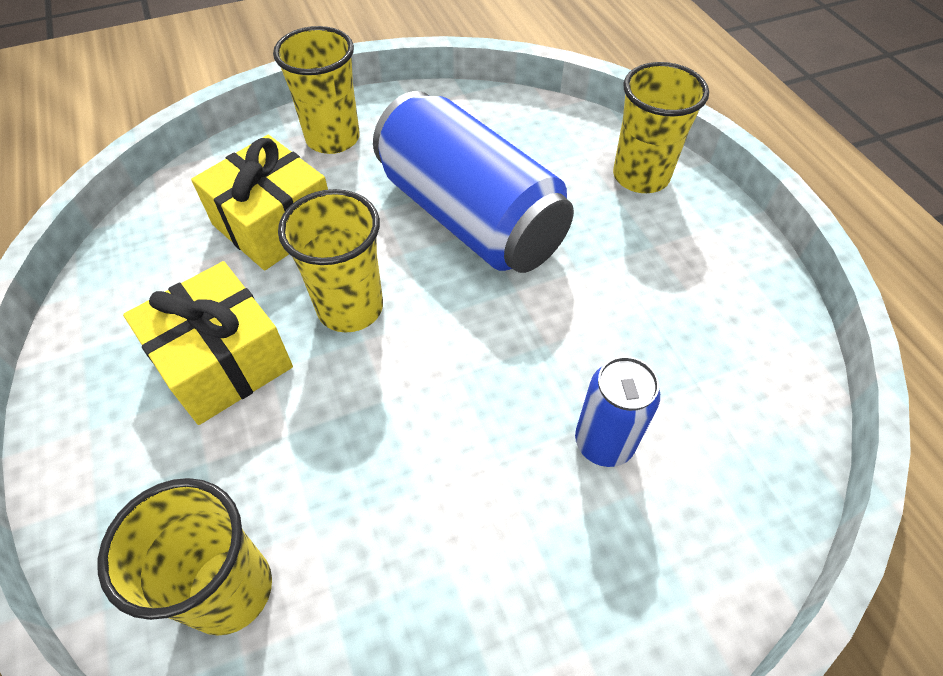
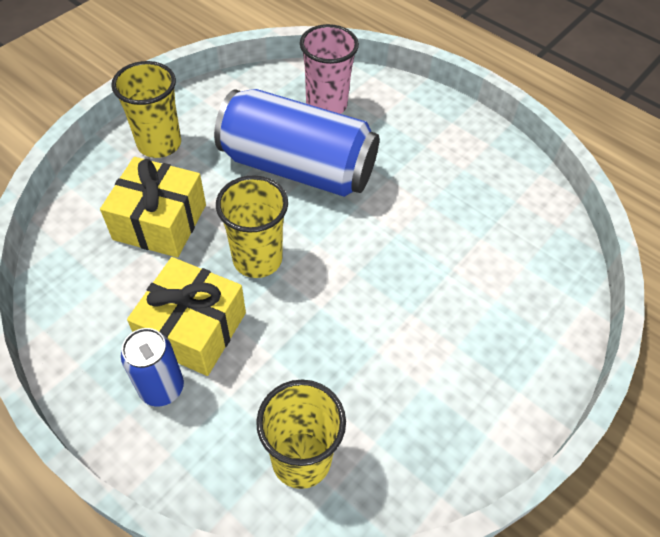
camera: 30 degrees left, 0 degrees up
(553, 155) = (326, 105): none -> pink cup
(604, 443) = (465, 277): blue can -> blue can (162, 388)
(640, 176) = (391, 102): yellow cup -> none

